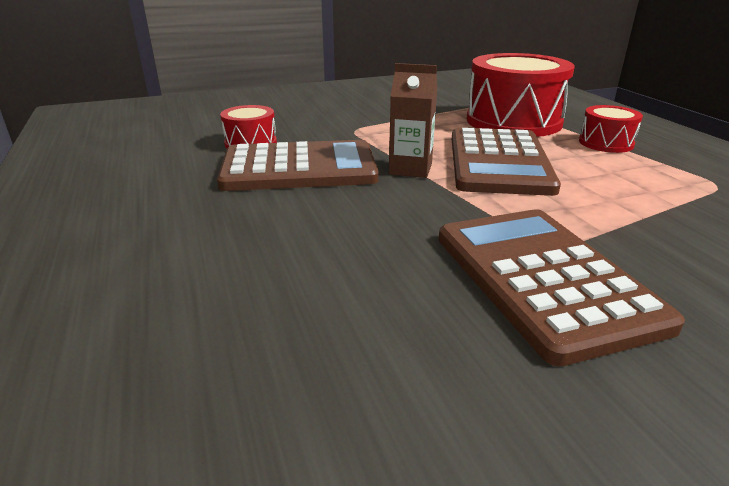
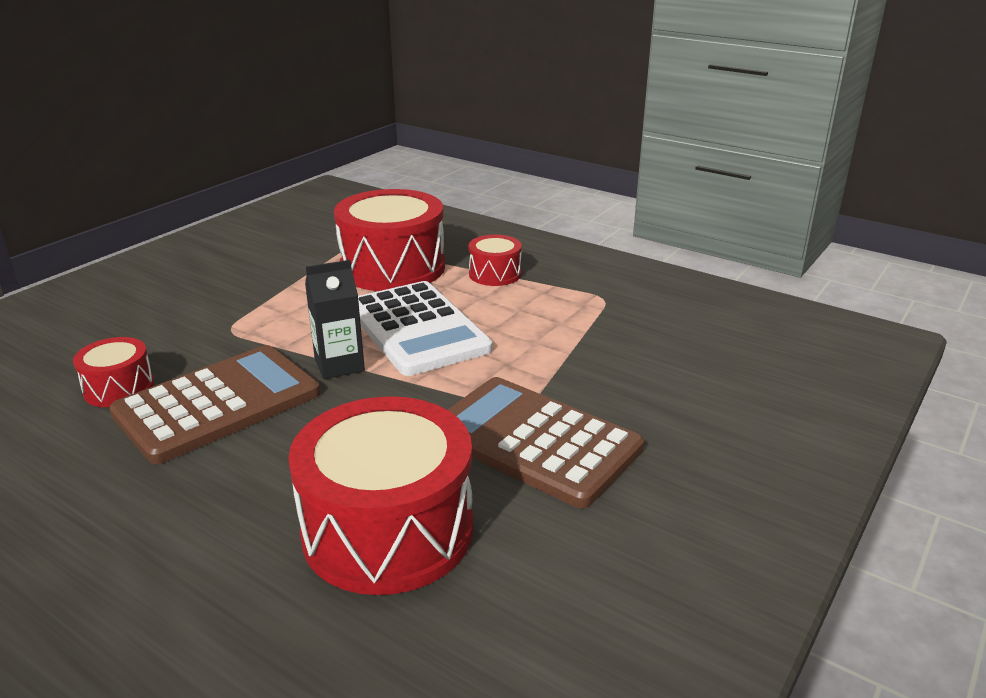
camera: 35 degrees left, 0 degrees up
(330, 298) = (388, 530): none -> red drum
(410, 169) = (339, 365): brown carton -> black carton
(498, 162) = (417, 329): brown calculator -> white calculator

